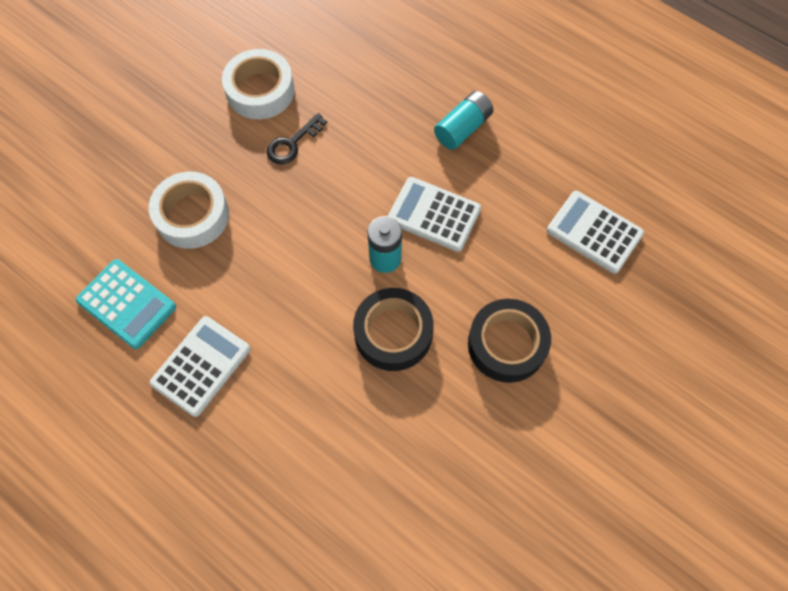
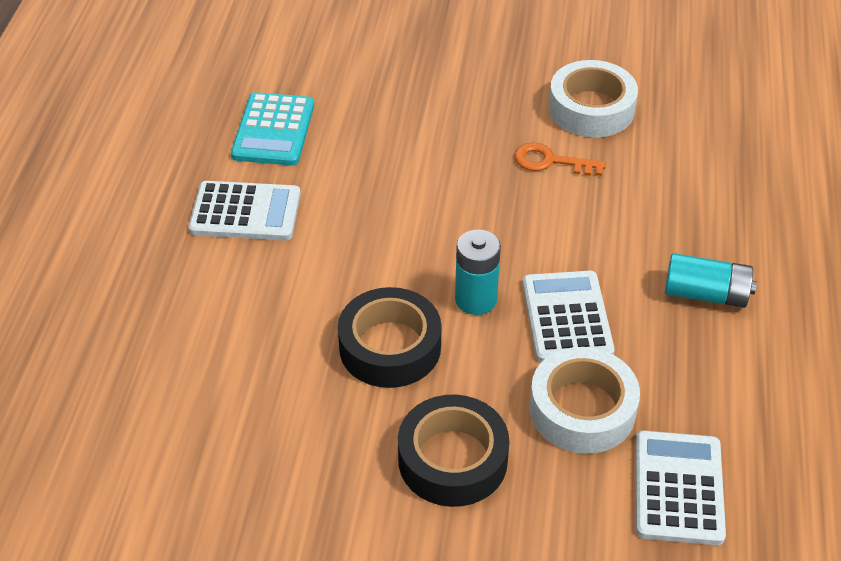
camera: 60 degrees right, 20 degrees down
(192, 215) = (403, 129): white tape -> white tape (582, 409)
(292, 144) = (550, 161): black key -> orange key

